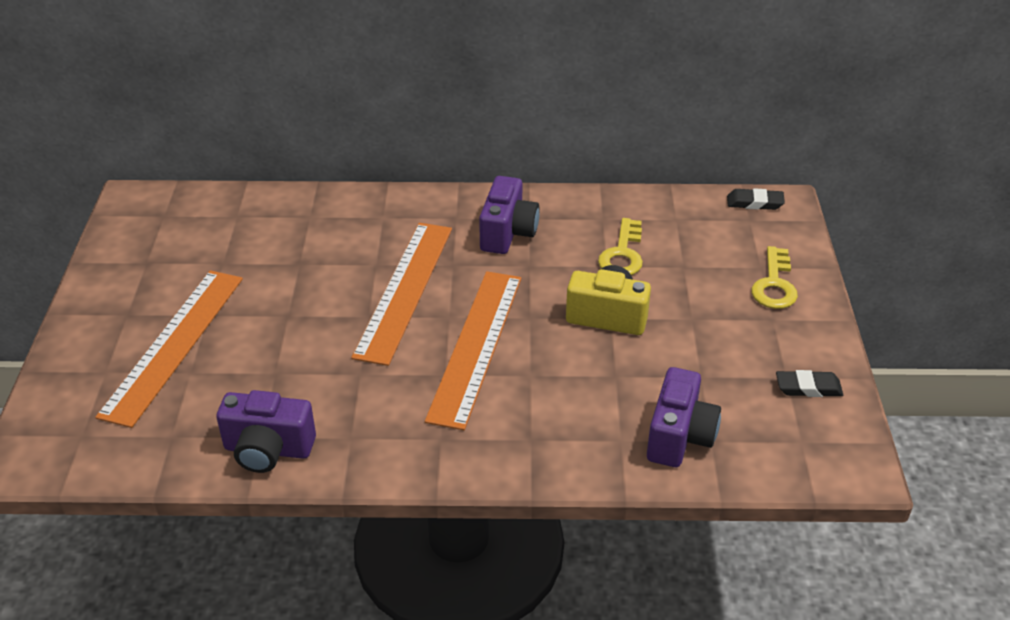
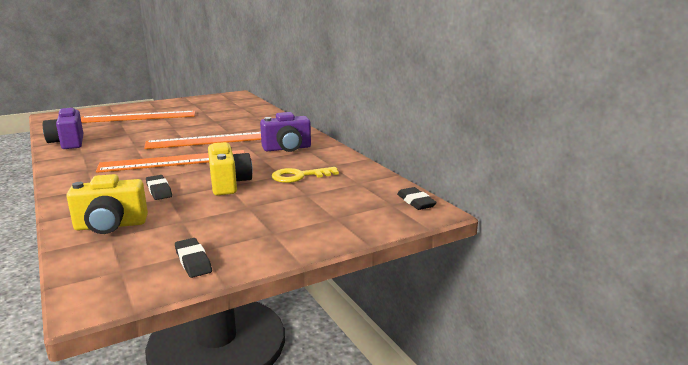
camera: 60 degrees right, 20 degrees down
(587, 379) = (159, 190): none -> black eraser
(679, 436) = (110, 226): purple camera -> yellow camera
(774, 284) = (318, 226): yellow key -> none

